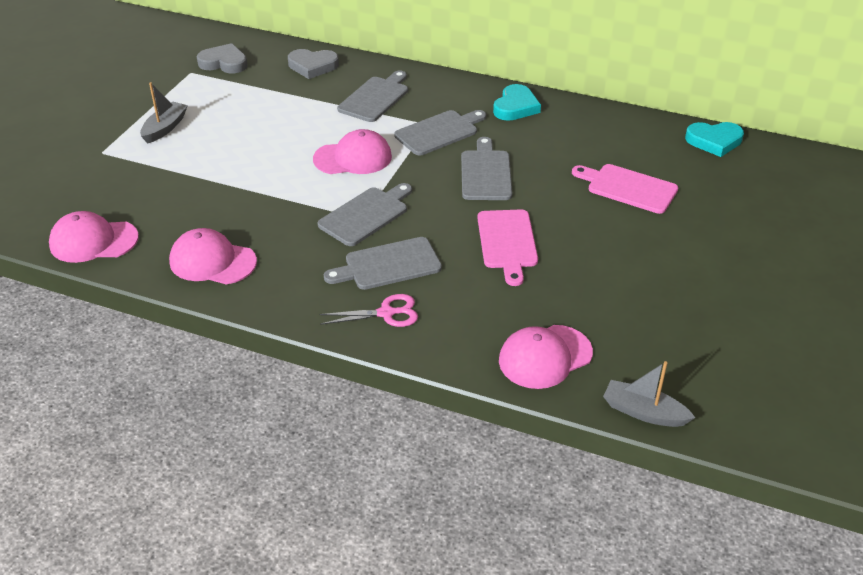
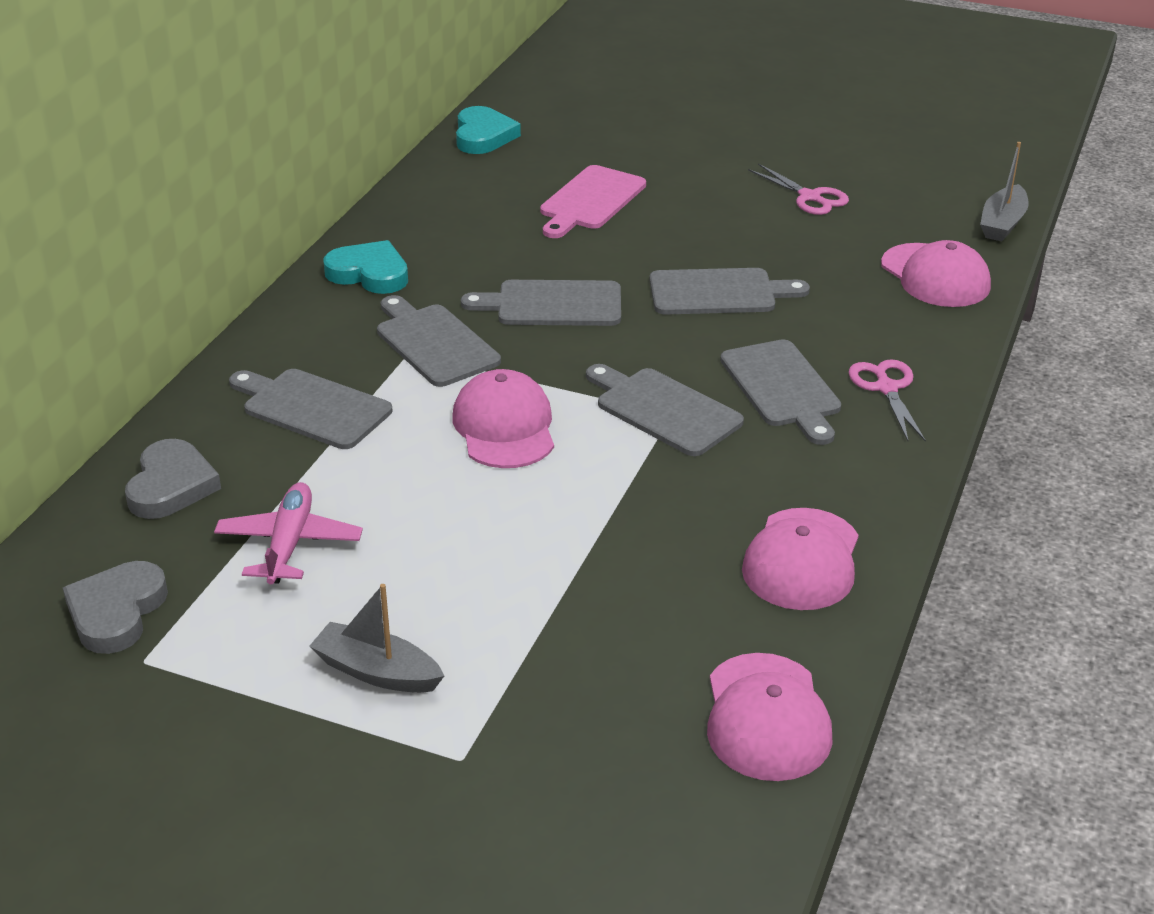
camera: 90 degrees left, 5 degrees down
(262, 100) = (289, 544): none -> pink plane
(507, 242) = (718, 292): pink cutting board -> grey cutting board
(662, 297) = (809, 197): none -> pink scissors

